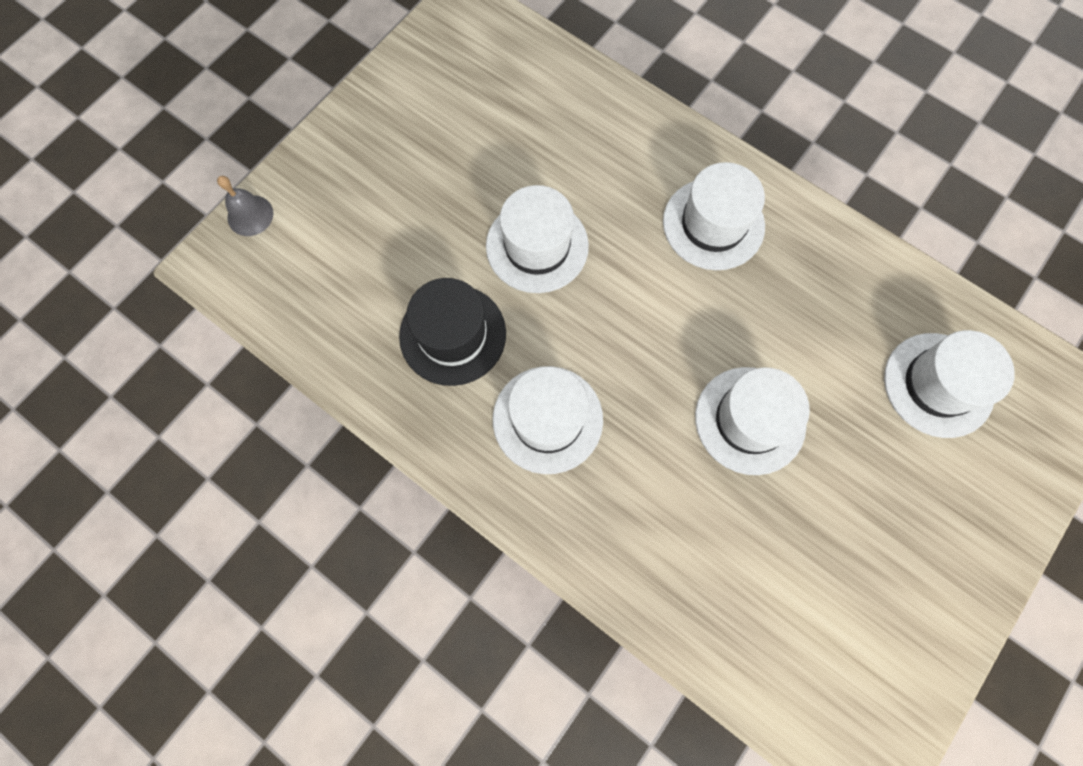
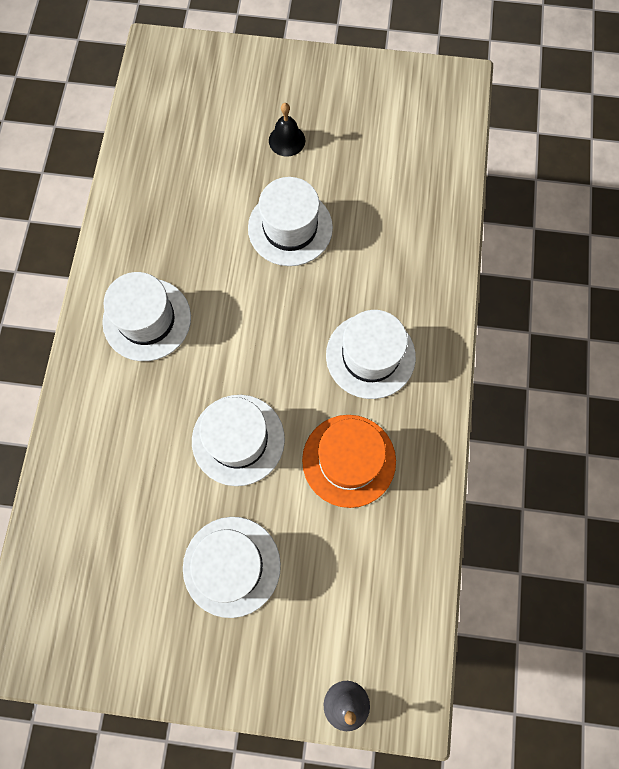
camera: 120 degrees left, 0 degrees up
(453, 335) = (349, 460): black hat -> orange hat
(875, 481) = (287, 140): none -> black bell
(938, 385) = (196, 129): white hat -> white hat (231, 566)

